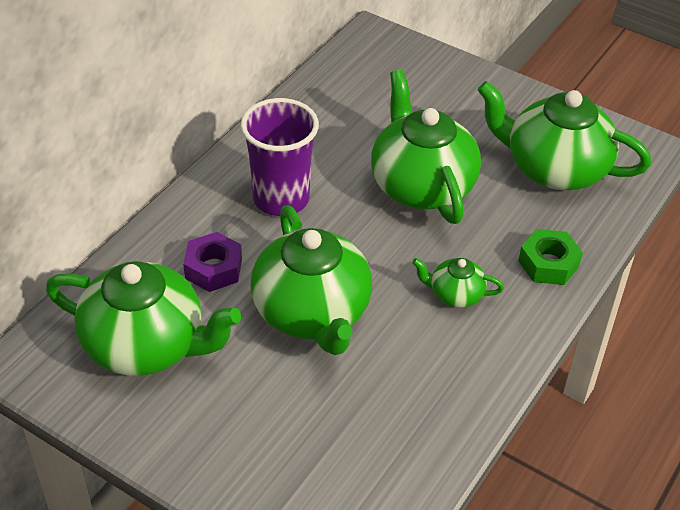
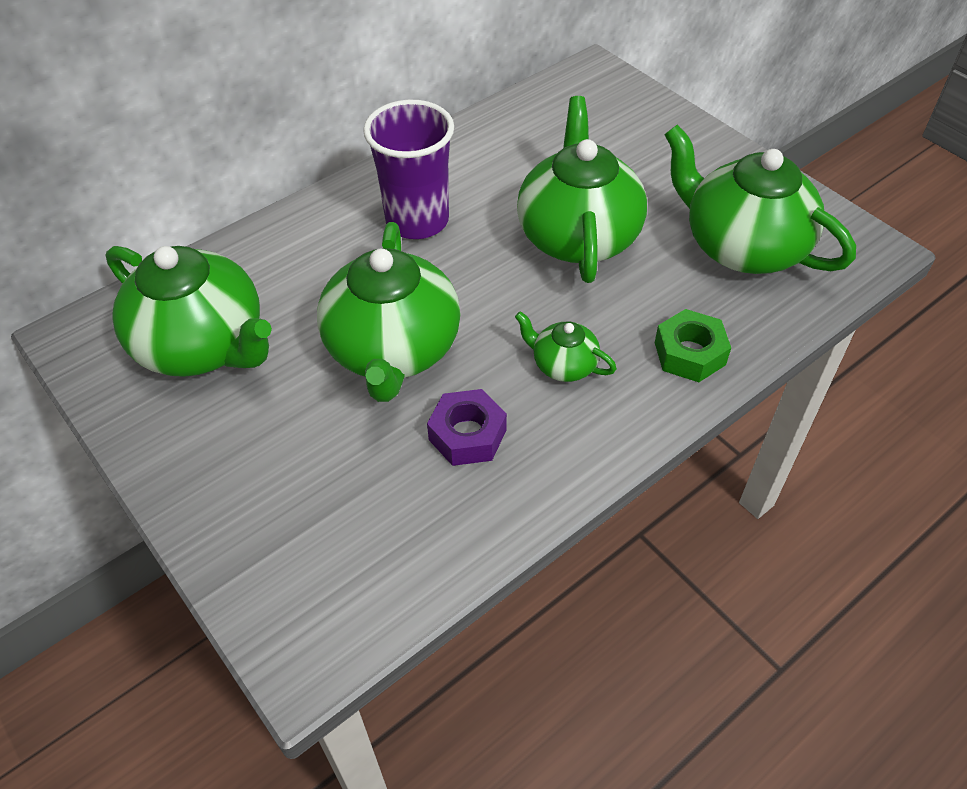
camera: 20 degrees right, 5 degrees up
(213, 269) = (311, 279): purple nut -> purple nut (467, 435)

